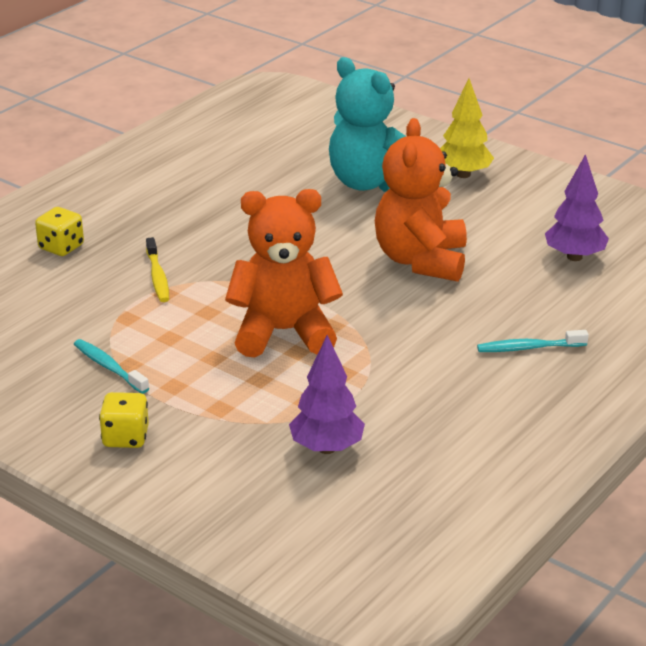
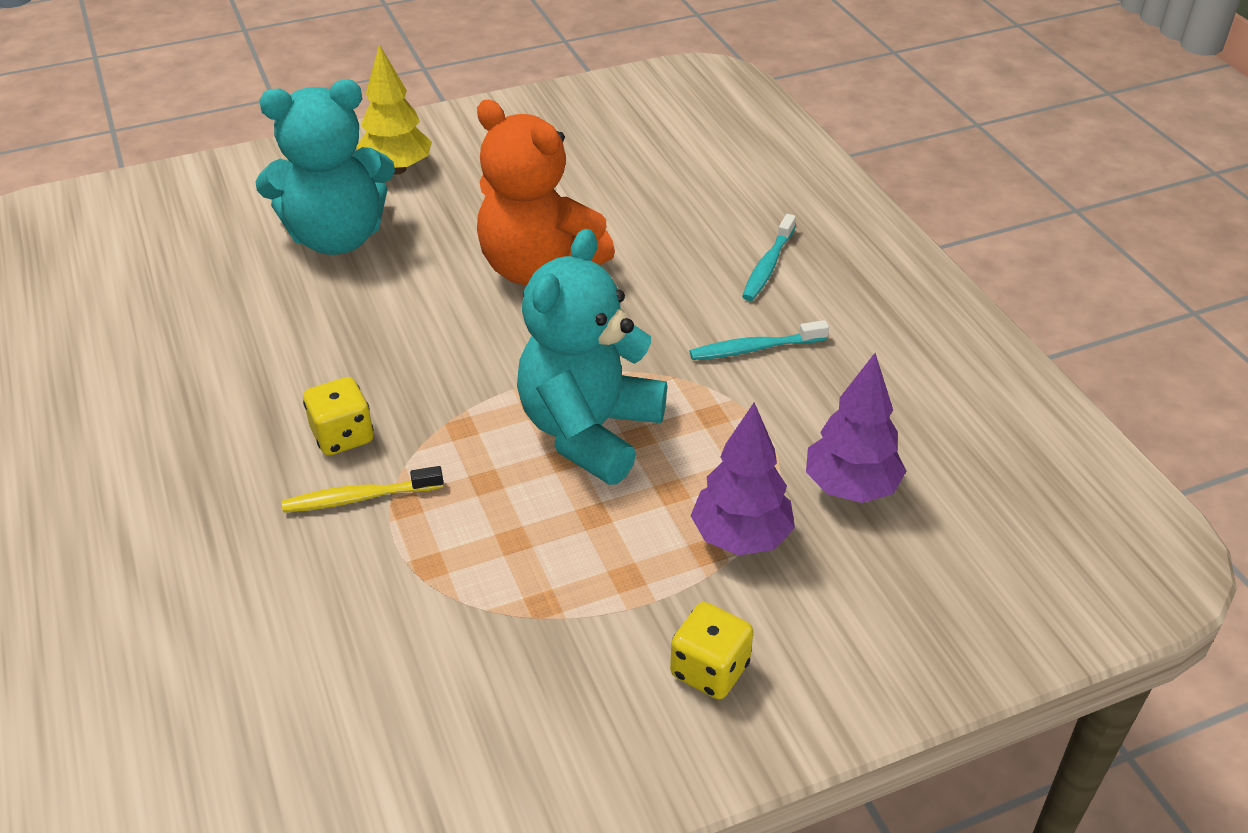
camera: 60 degrees left, 10 degrees up
(61, 247) = (179, 572): yellow dice -> yellow dice (342, 436)
(109, 367) = (532, 628): turquoise toothbrush -> turquoise toothbrush (754, 348)
(157, 277) = (359, 498): yellow toothbrush -> yellow toothbrush turned 150 degrees clockwise
(283, 332) = (589, 431): orange teddy bear -> turquoise teddy bear
(574, 257) = (630, 169): purple tree -> purple tree (741, 537)

